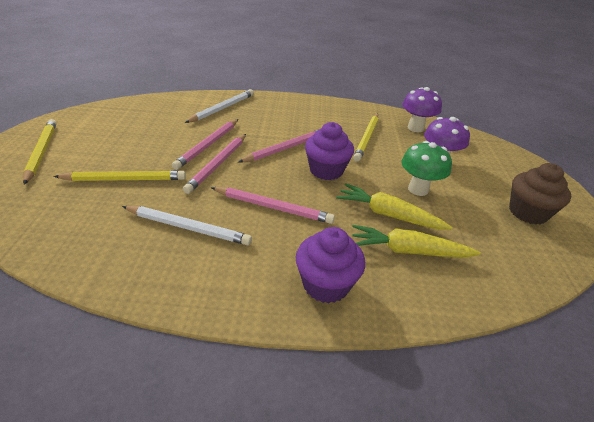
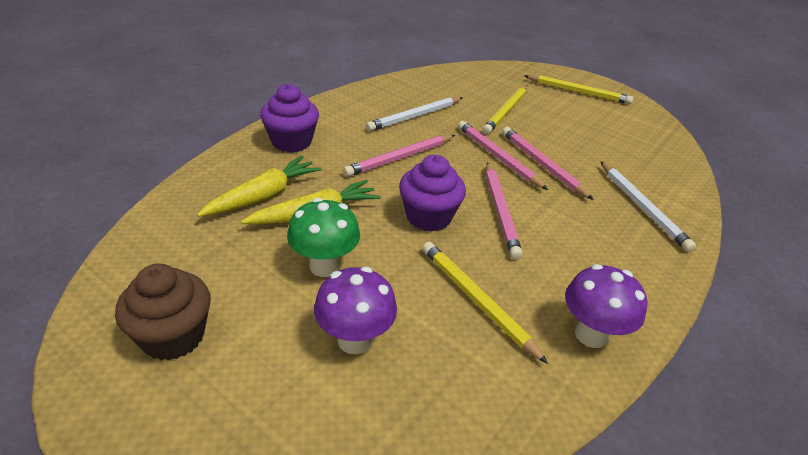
camera: 125 degrees right, 0 degrees up
(415, 128) = (469, 398): purple mushroom -> purple mushroom (591, 334)

